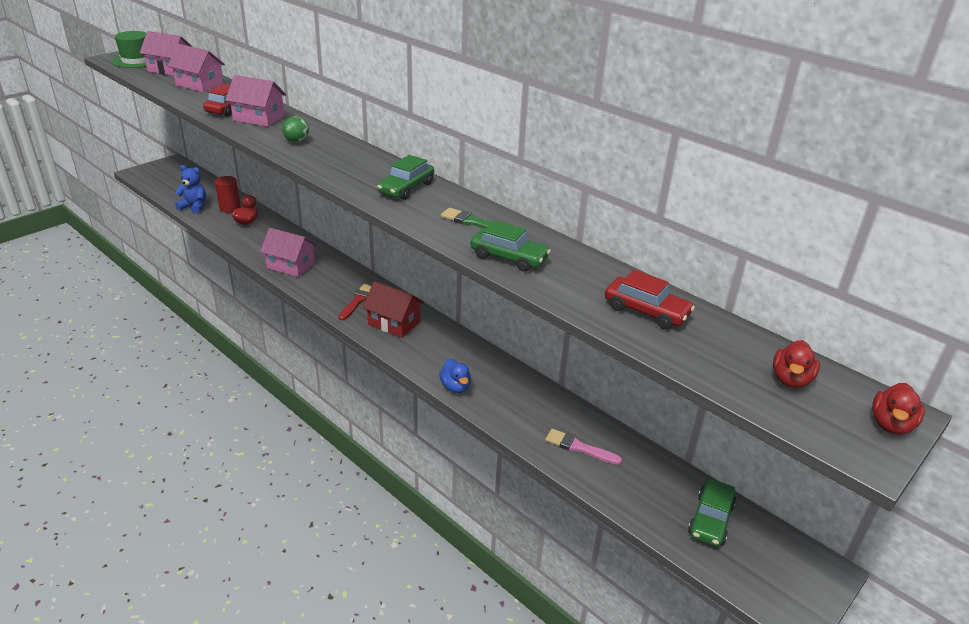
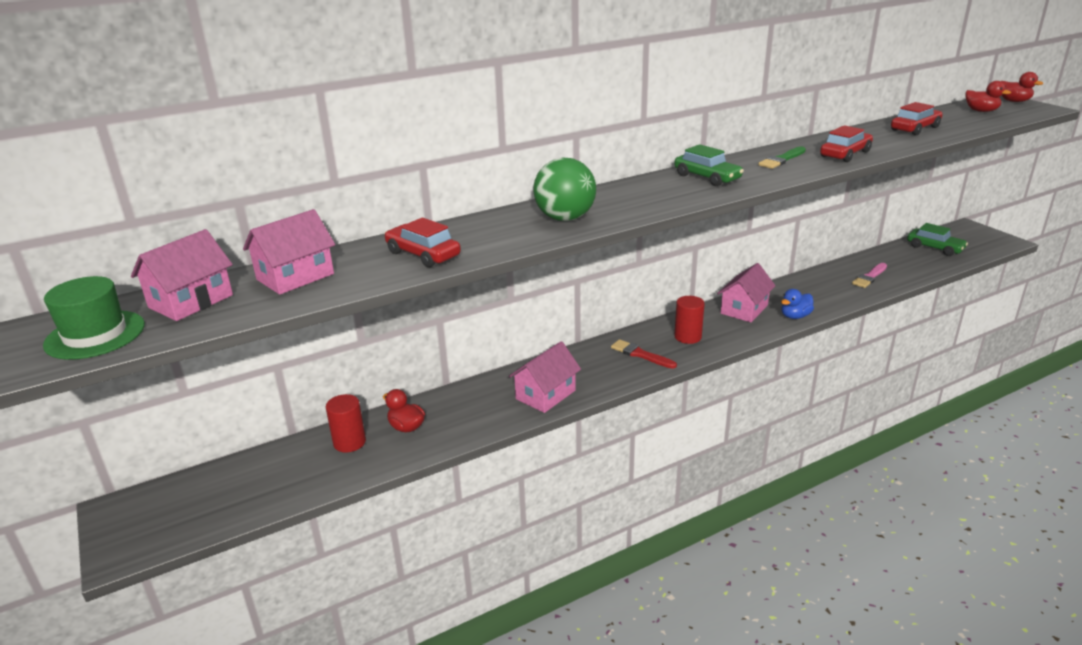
camera: 70 degrees left, 5 degrees down
(194, 207) = (320, 479): blue teddy bear -> none
(259, 118) = (473, 237): pink house -> pink house (744, 309)
(296, 141) = (565, 218): green ball -> green ball, size x1.90
(394, 323) = (688, 337): red house -> red cylinder
(455, 387) = (795, 316): blue duck -> blue duck turned 150 degrees clockwise
(509, 258) = (845, 154): green car -> red car

